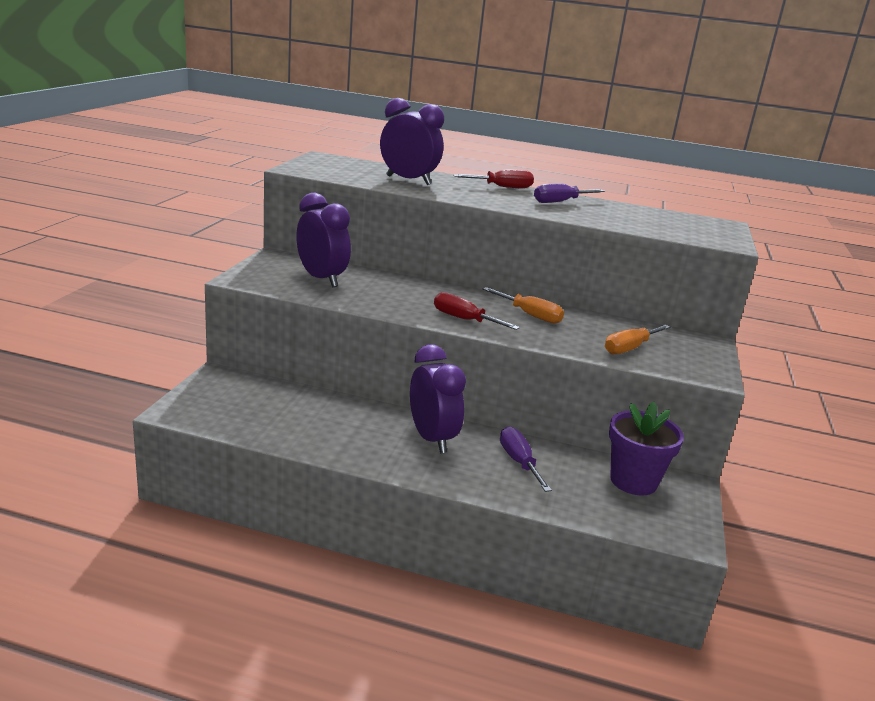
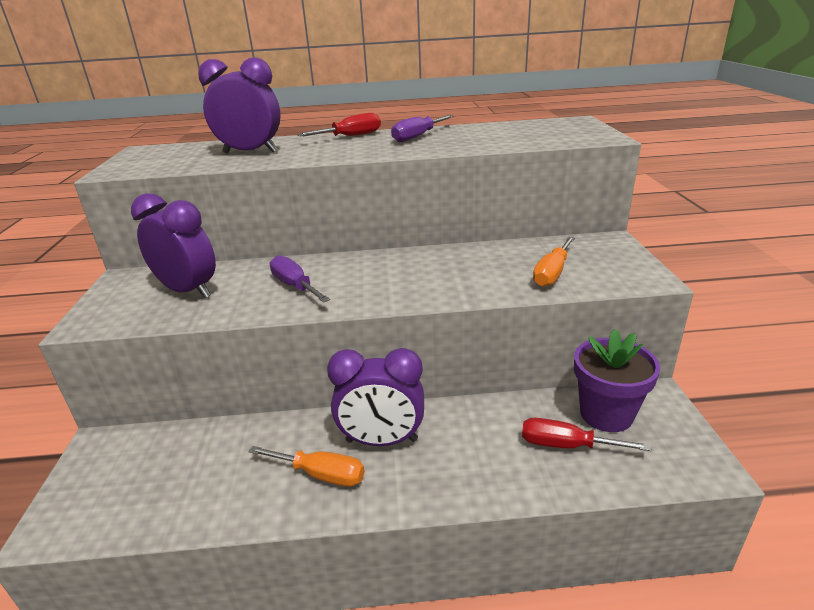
camera: 15 degrees left, 5 degrees up
(432, 439) = (381, 441): purple clock -> purple clock turned 135 degrees clockwise
(464, 319) = (371, 293): red screwdriver -> red screwdriver (566, 445)
(519, 462) = (486, 435): purple screwdriver -> purple screwdriver (295, 286)
(530, 315) = (433, 265): orange screwdriver -> orange screwdriver (321, 474)

